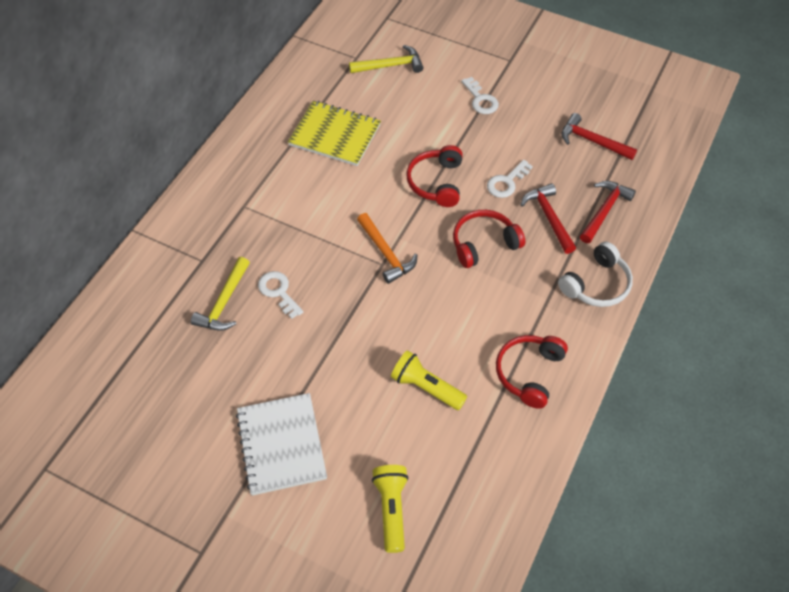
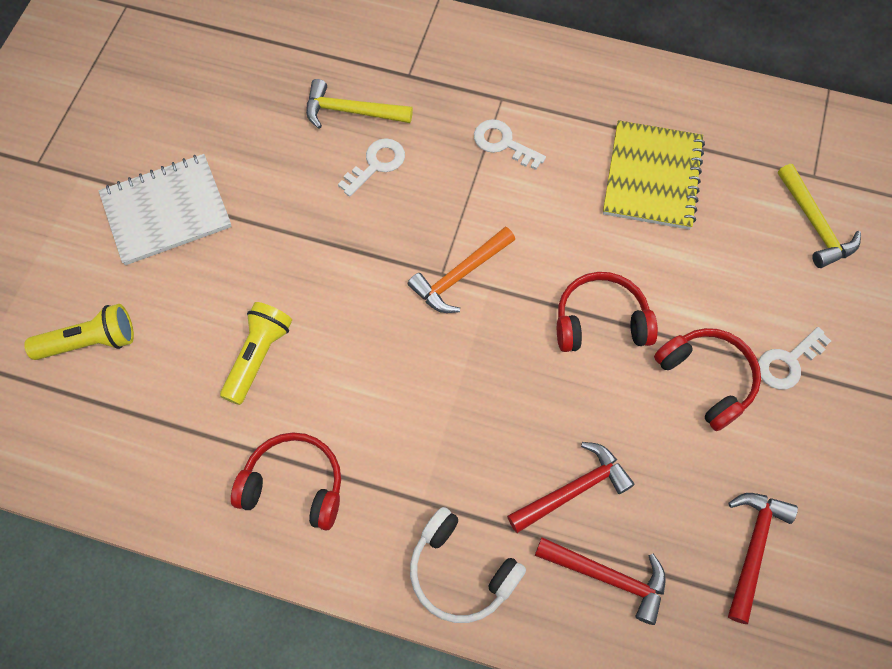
camera: 80 degrees right, 10 degrees up
(484, 243) = (503, 400): red headphones -> red headphones (707, 379)
(507, 182) = (627, 420): white key -> white key (503, 143)

